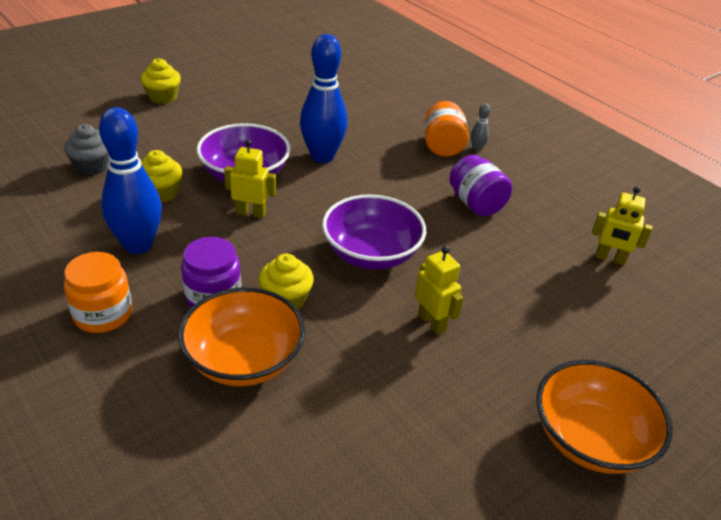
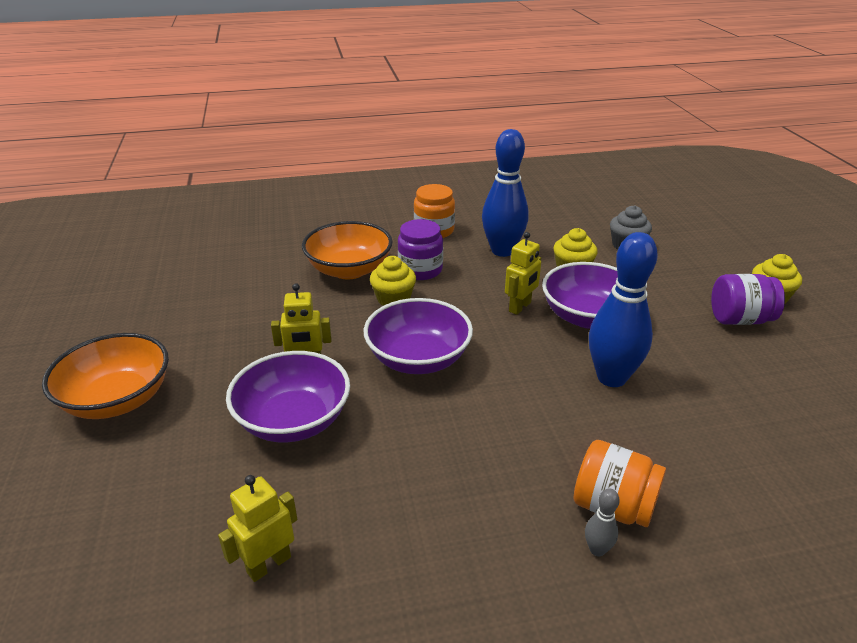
camera: 120 degrees right, 5 degrees down
(476, 204) = (457, 477): purple jar -> purple jar (739, 319)
(501, 299) = (293, 420): none -> purple bowl

